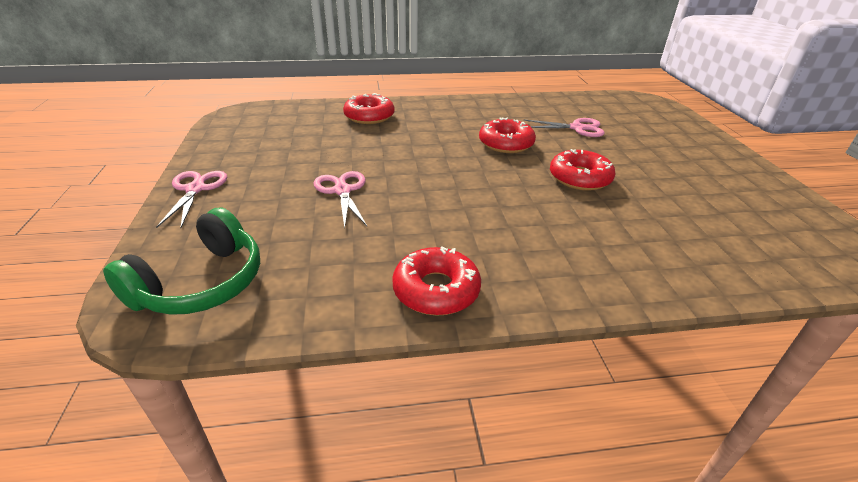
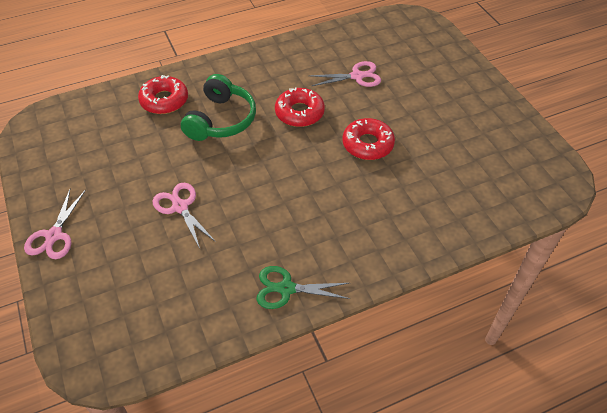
camera: 15 degrees left, 15 degrees up
(195, 189) = (54, 236): pink scissors -> pink scissors turned 150 degrees counterclockwise
(201, 283) = (116, 327): green headphones -> green headphones (221, 120)
(436, 290) = (286, 288): red donut -> green scissors

